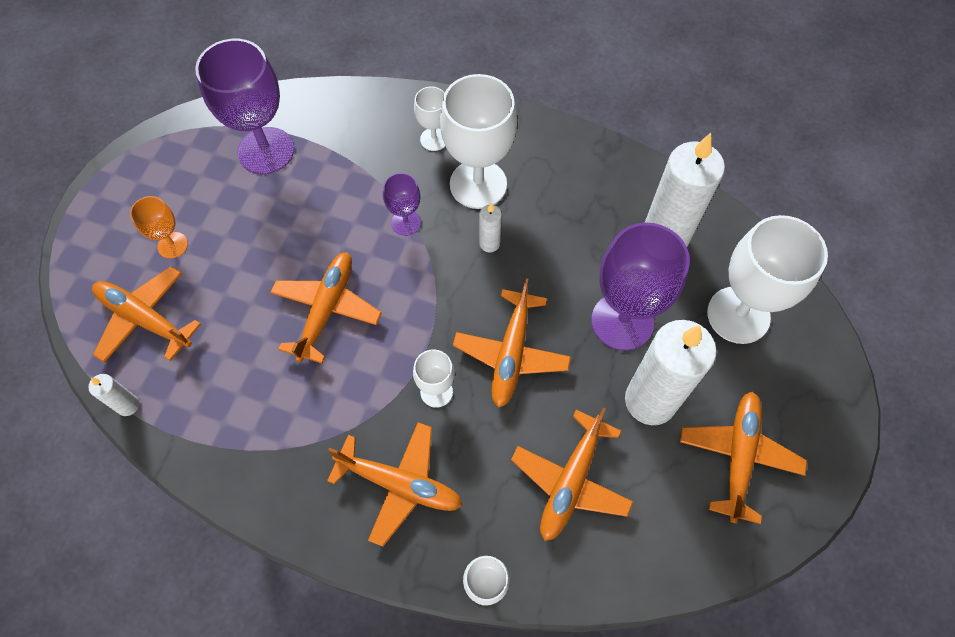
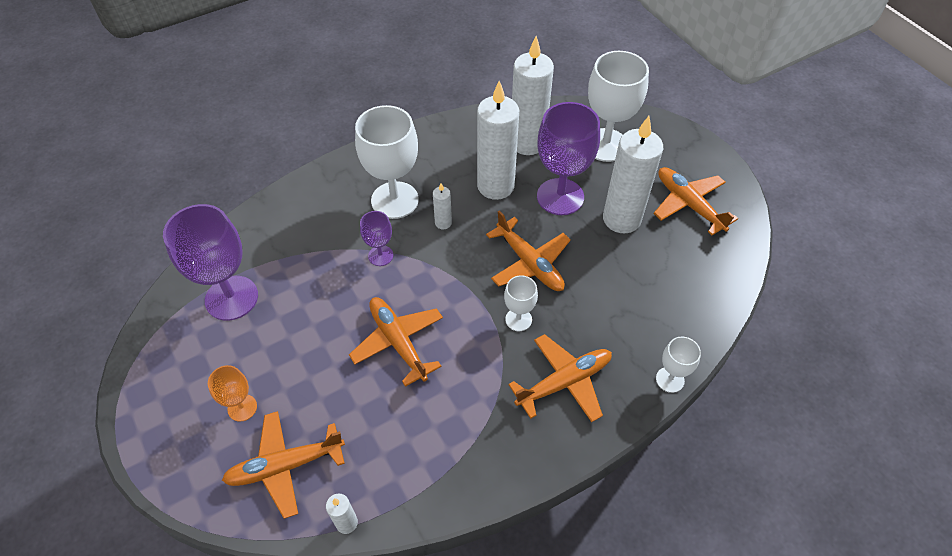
camera: 50 degrees left, 10 degrees down
(434, 139) = (335, 200): white goblet -> none
(570, 481) = (639, 291): orange plane -> none
(578, 254) = (495, 186): none -> white candle

